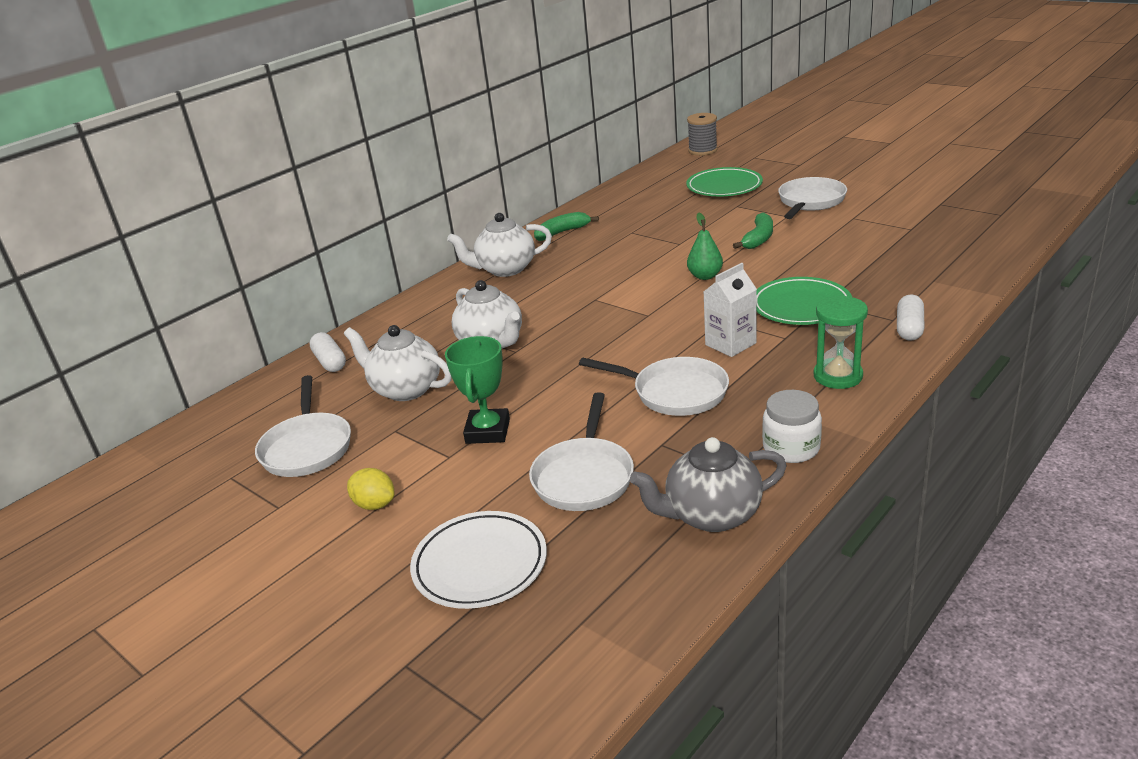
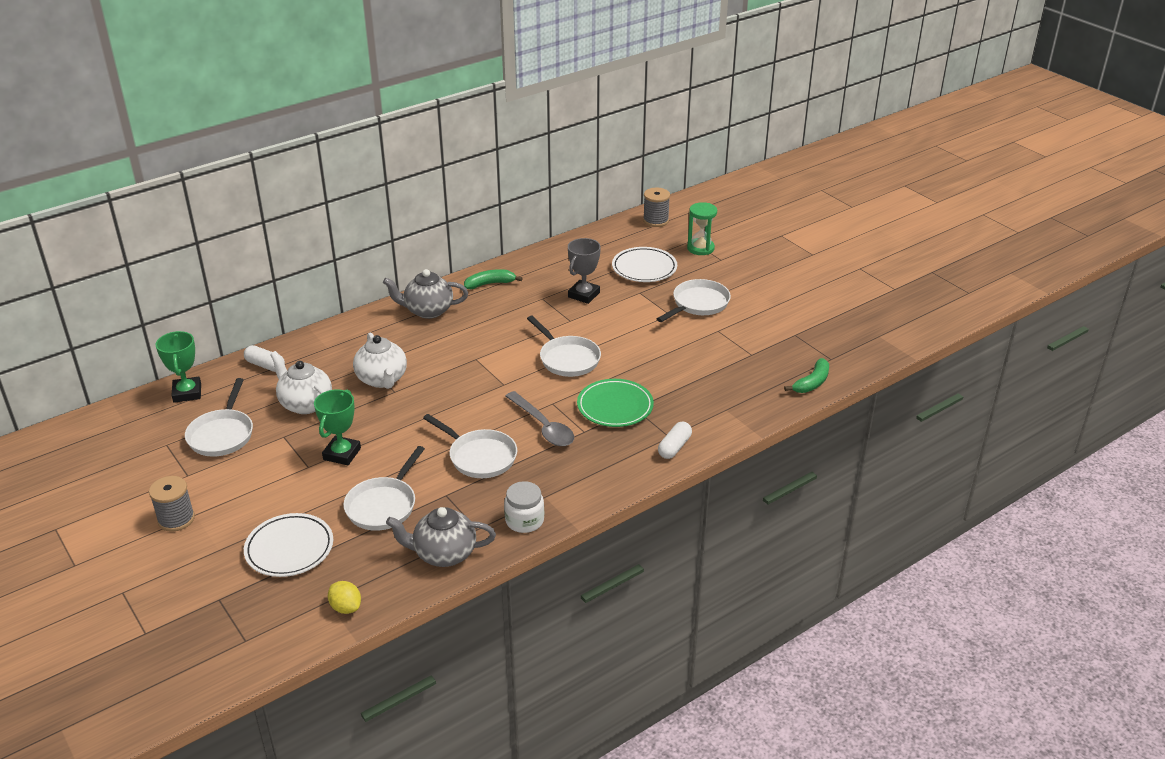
camera: 10 degrees right, 5 degrees up
(236, 413) = (187, 393): none -> green trophy
(285, 567) = (176, 519): none -> grey spool
(330, 362) = (265, 365): white capsule -> white capsule turned 45 degrees counterclockwise
(375, 504) = (246, 490): yellow lemon -> yellow lemon (346, 607)
(505, 269) = (428, 311): white teapot -> grey teapot
(676, 220) = (584, 295): none -> grey trophy
(705, 276) = (567, 359): green pear -> white pan
(724, 187) = (644, 268): green plate -> white plate
(730, 344) = (543, 426): white carton -> grey spoon
(758, 239) = (631, 332): green banana -> green banana (812, 383)
(838, 376) = (595, 474): green hourglass -> green hourglass (700, 248)

